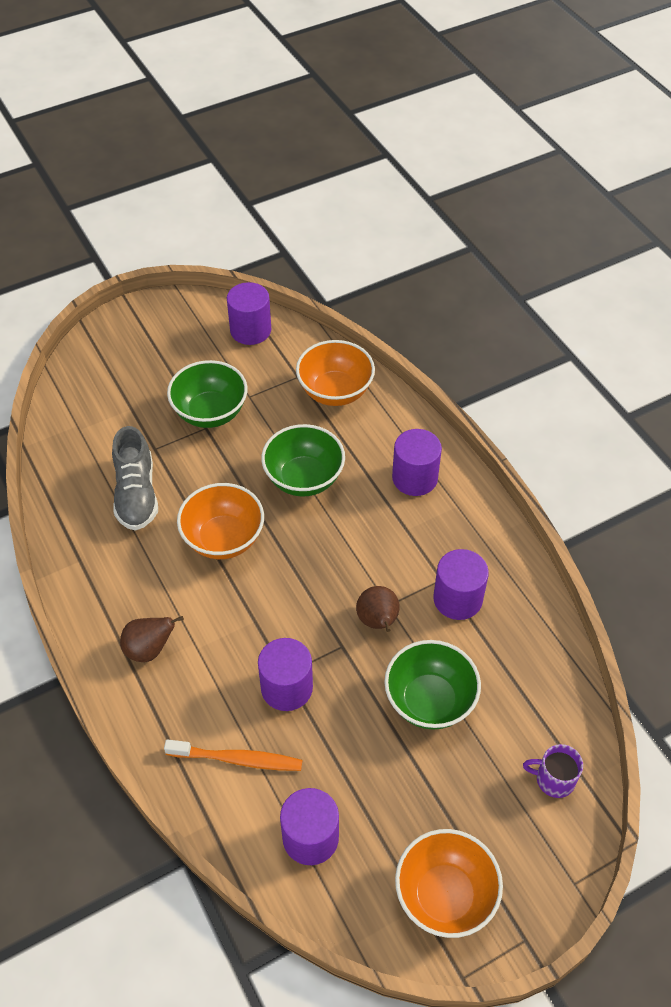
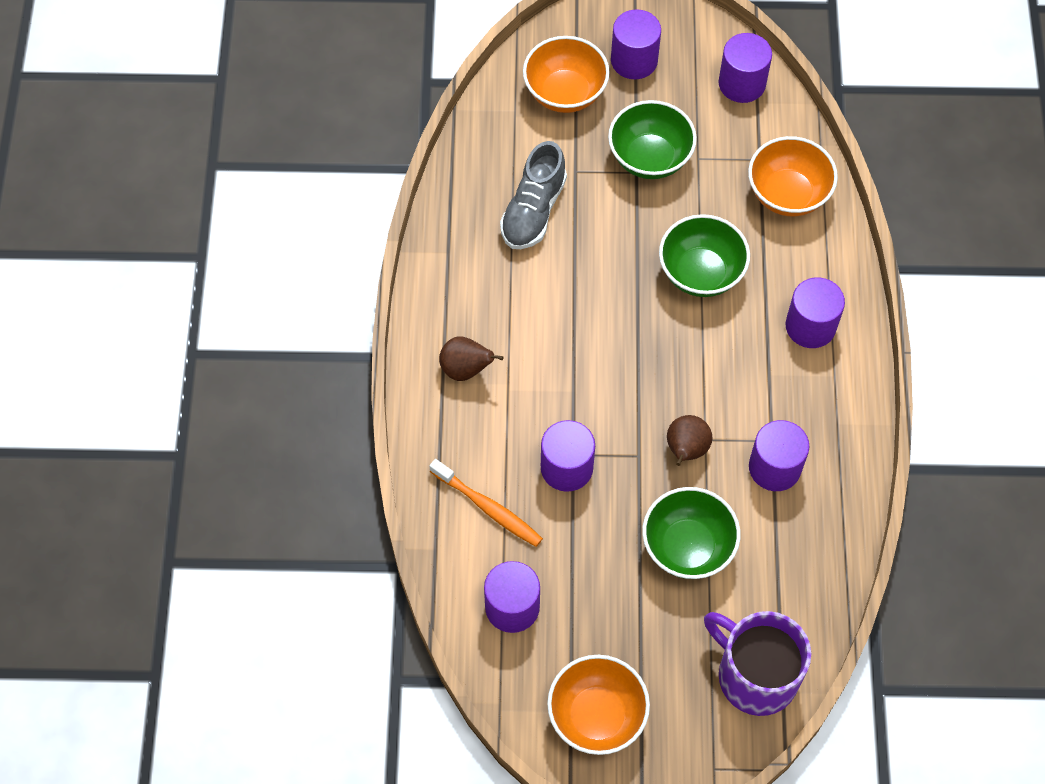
camera: 30 degrees right, 10 degrees up
(155, 349) = (634, 60): none -> purple cylinder
(223, 539) = (589, 296): orange bowl -> orange bowl (565, 93)
(553, 779) = (755, 675): purple mug -> purple mug, size x2.03

